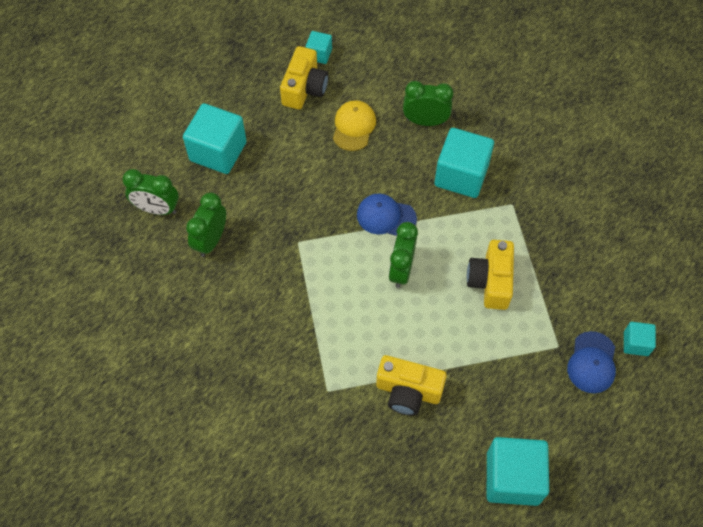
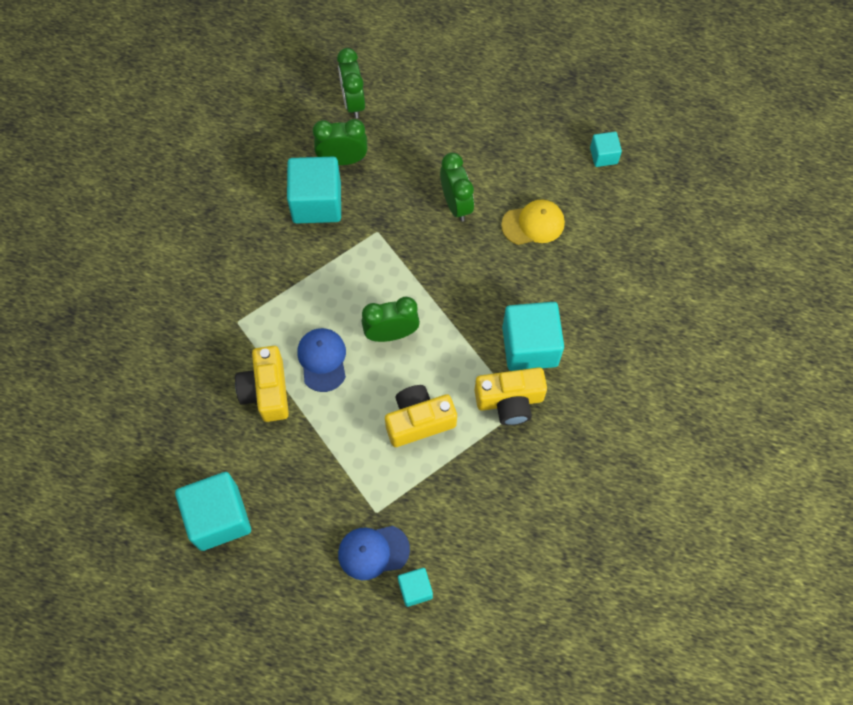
camera: 65 degrees right, 5 degrees up
(218, 151) = (440, 121): turquoise cube -> turquoise cube (317, 202)
(304, 88) = (554, 161): yellow camera -> yellow camera (510, 401)
(386, 217) = (444, 296): blue cap -> blue cap (322, 360)
(425, 121) = (577, 287): green clock -> green clock (456, 204)

